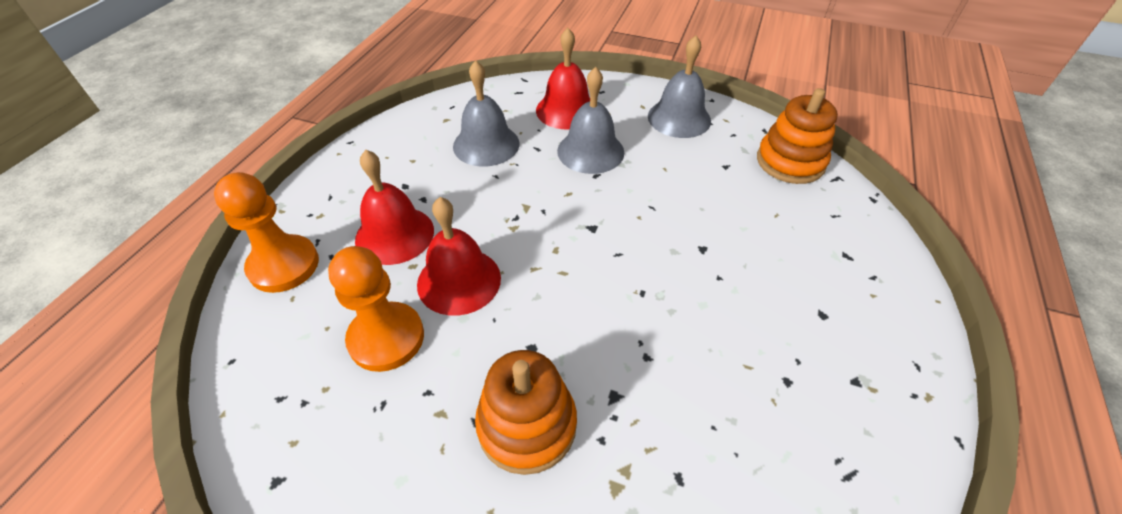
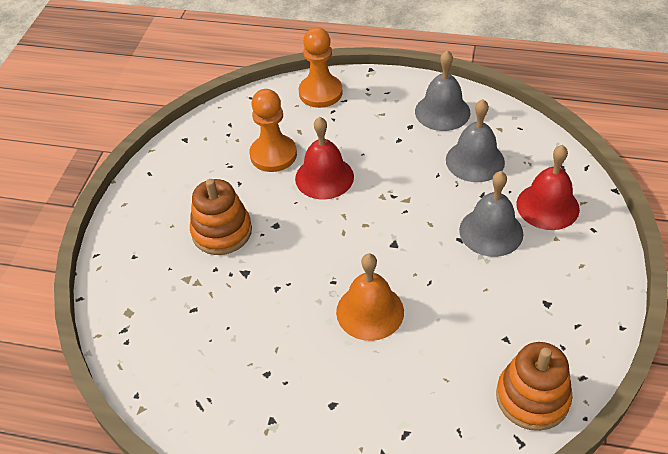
camera: 85 degrees right, 0 degrees up
(394, 235) = (358, 135): red bell -> none
(679, 118) = (572, 297): grey bell -> grey bell (442, 112)
(690, 262) = (370, 311): none -> orange bell

